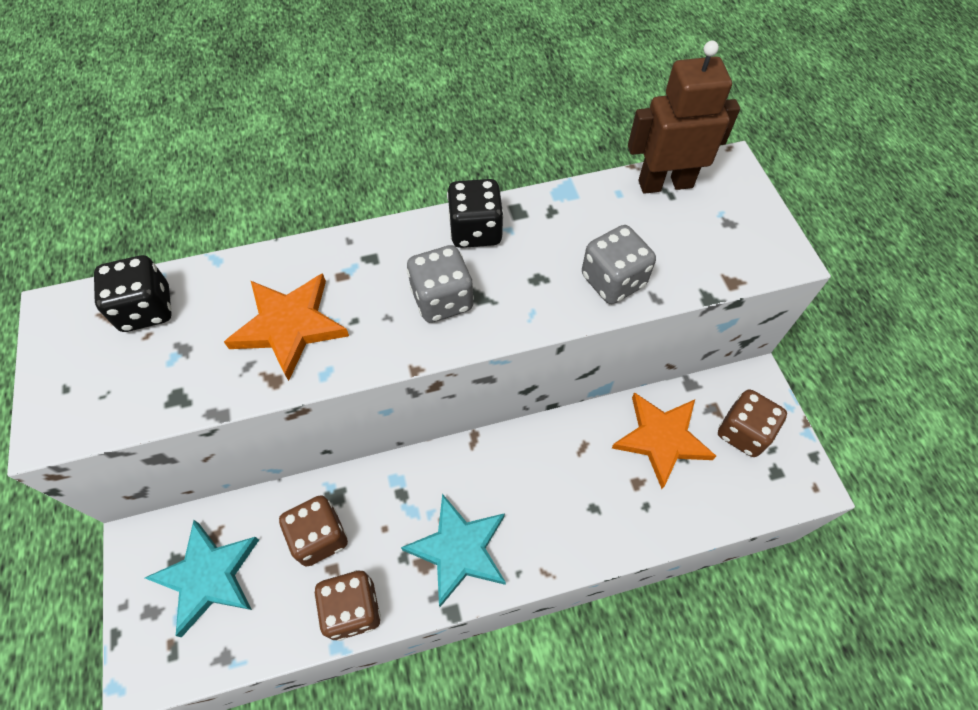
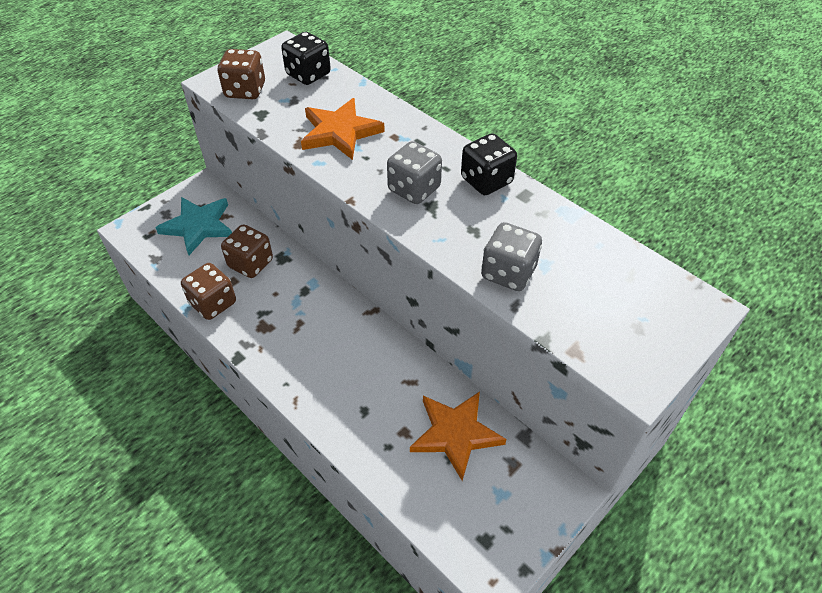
camera: 60 degrees right, 10 degrees down
(459, 550) = (283, 341): turquoise star -> none
(665, 183) = (638, 269): brown robot -> none
(743, 432) = (506, 497): brown dice -> brown dice (245, 91)

